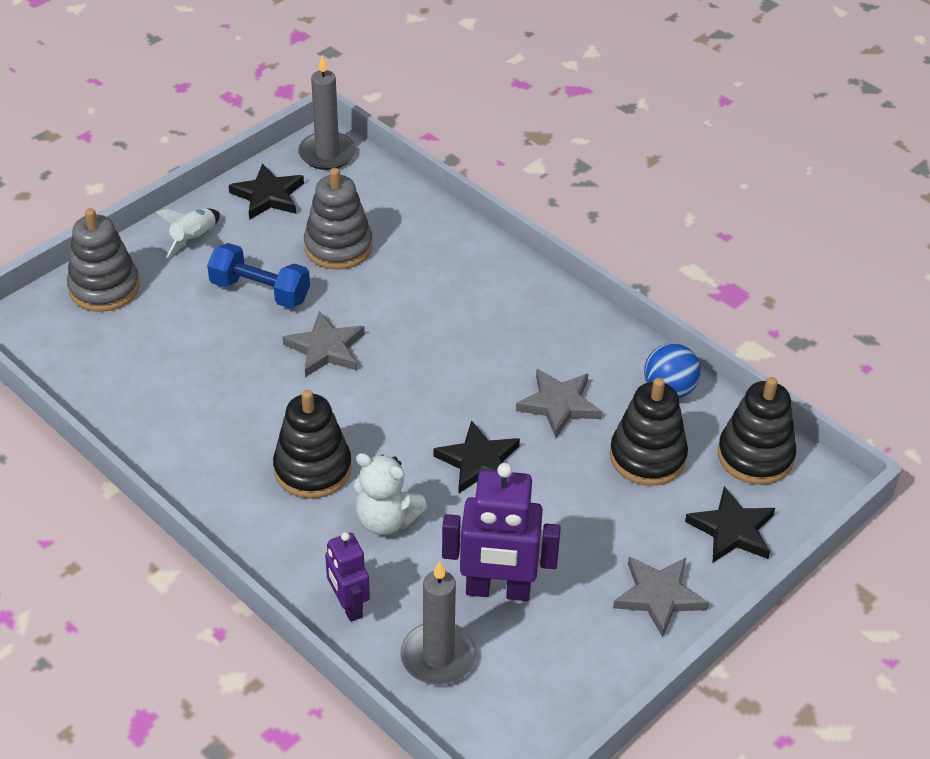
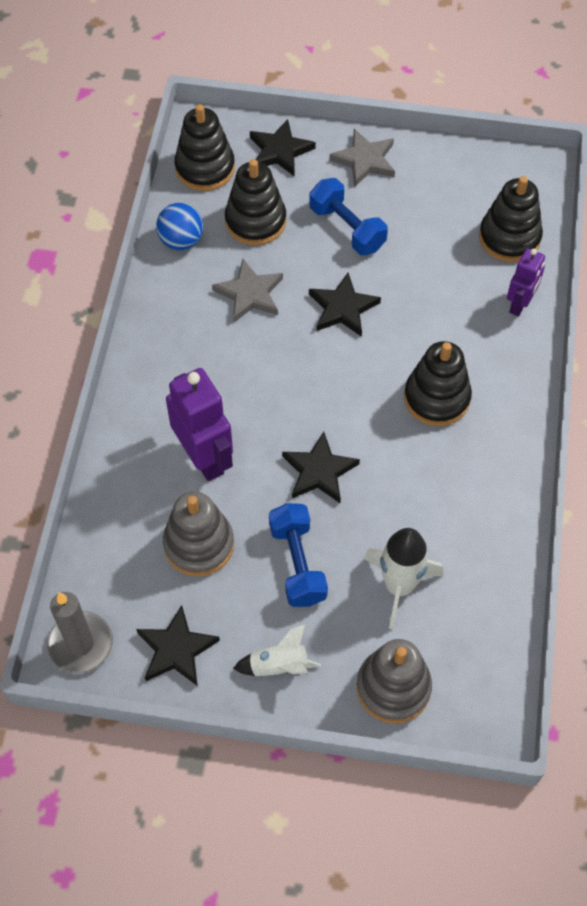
camera: 125 degrees left, 15 degrees up
(174, 337) = (399, 586): none -> white rocket
(325, 348) = (319, 471): grey star -> black star
(386, 520) = (438, 327): white teddy bear -> none
(438, 657) = (509, 238): grey candle -> black stacking toy
(498, 590) = (435, 237): purple robot -> purple robot (204, 458)
(575, 523) = (347, 228): none -> blue dumbbell

